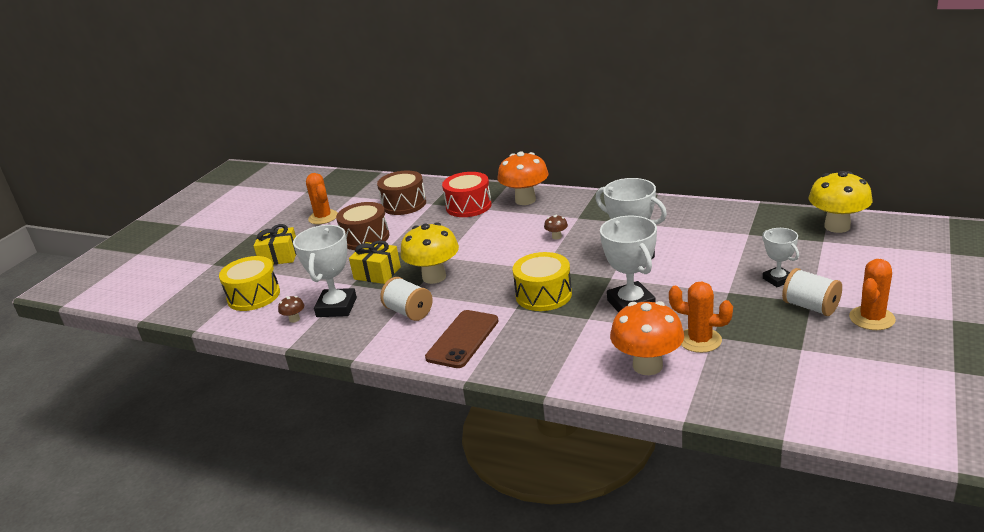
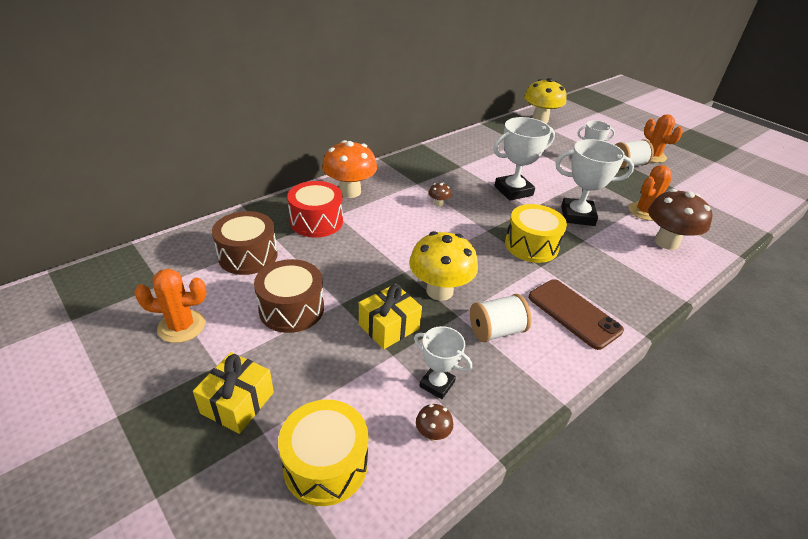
camera: 70 degrees left, 10 degrees up
(336, 307) = (437, 384): white trophy -> white trophy, size x0.60
(647, 366) = (666, 242): orange mushroom -> brown mushroom

